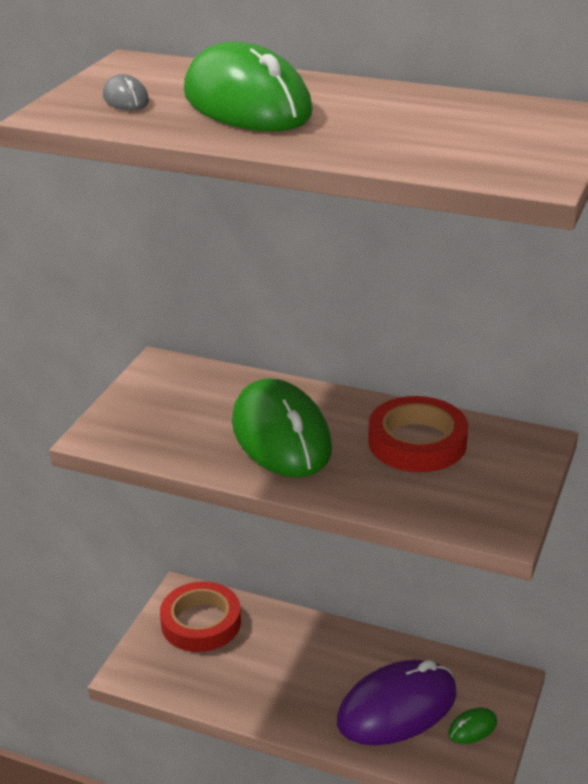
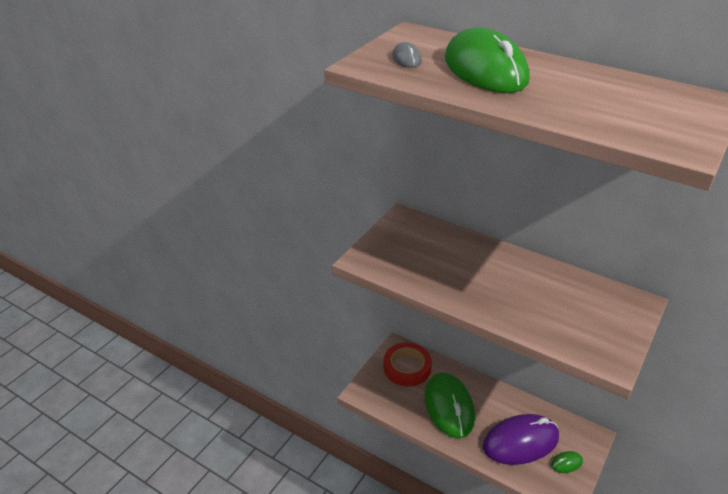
camera: 10 degrees right, 5 degrees up
(281, 436) = (474, 275): green mouse -> green mouse (449, 407)
(417, 442) = (561, 292): red tape -> none

